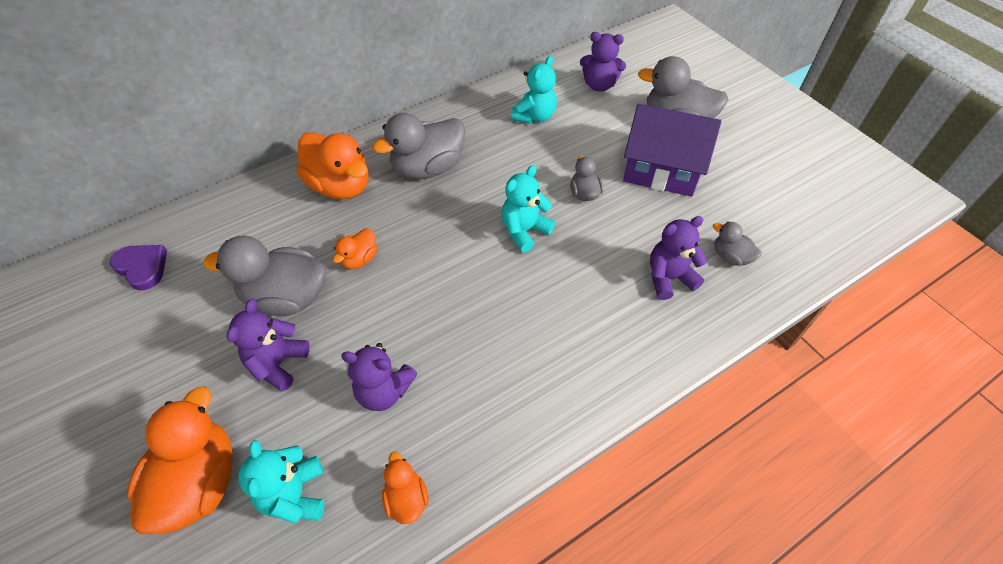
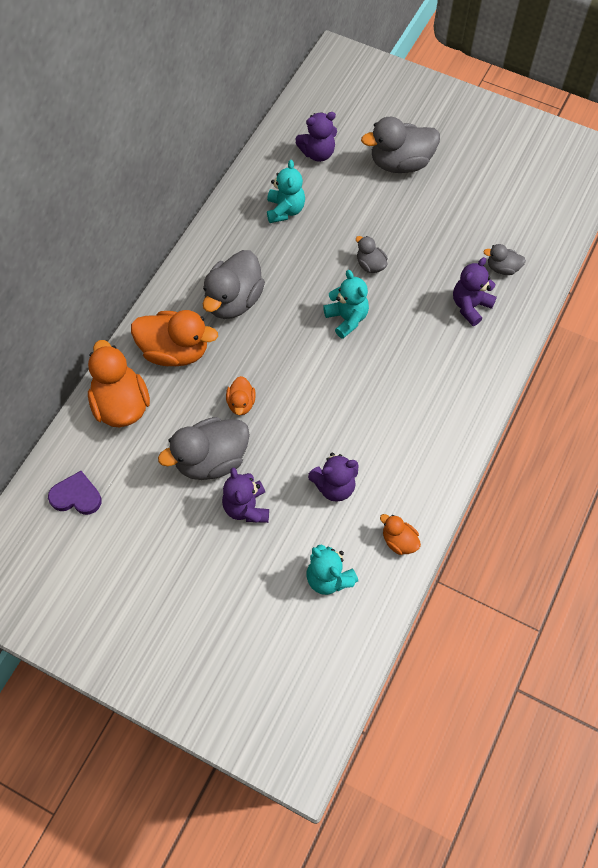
camera: 30 degrees left, 10 degrees up
(199, 482) = (261, 605): orange duck -> orange duck (121, 404)
(524, 231) = (347, 318): turquoise teddy bear -> turquoise teddy bear turned 135 degrees clockwise
(661, 169) = (414, 215): purple house -> none

